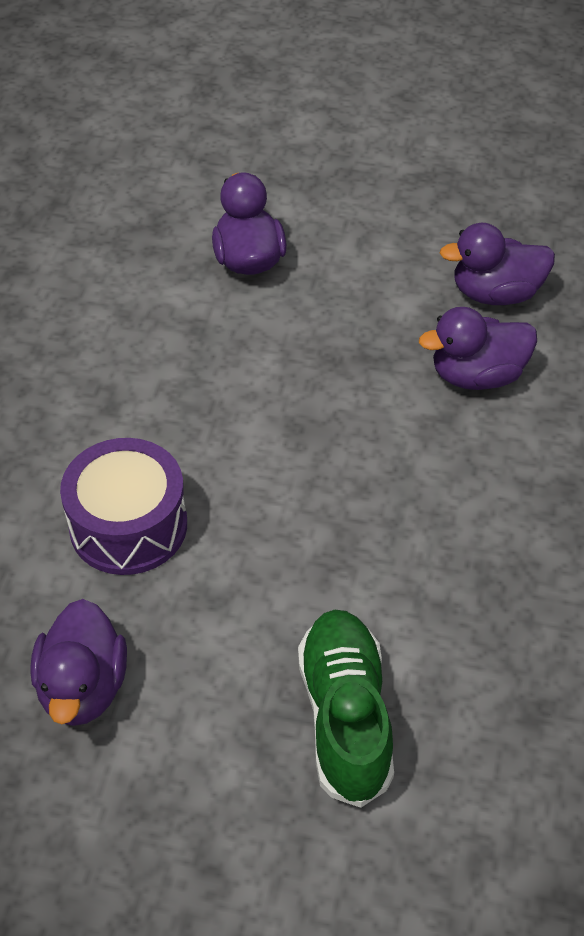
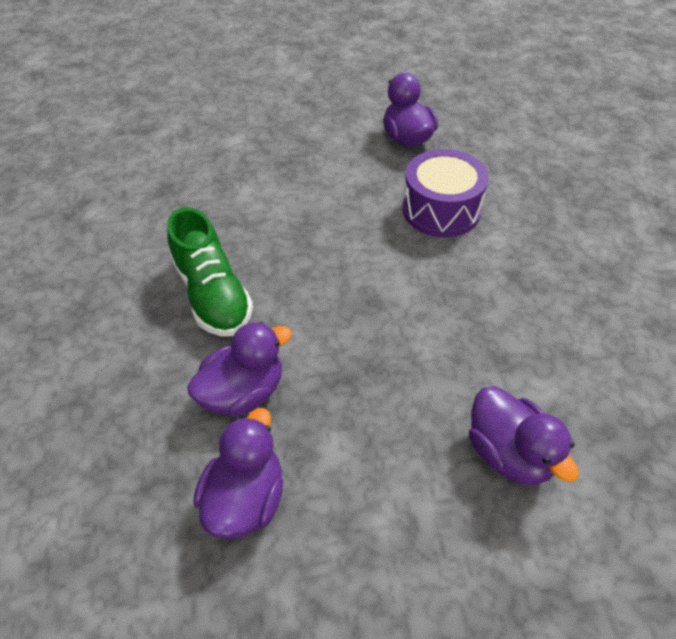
camera: 160 degrees right, 0 degrees up
(345, 717) = (267, 161): green shoe -> green shoe (213, 294)
(496, 293) = (246, 498): purple duck -> purple duck turned 45 degrees counterclockwise

